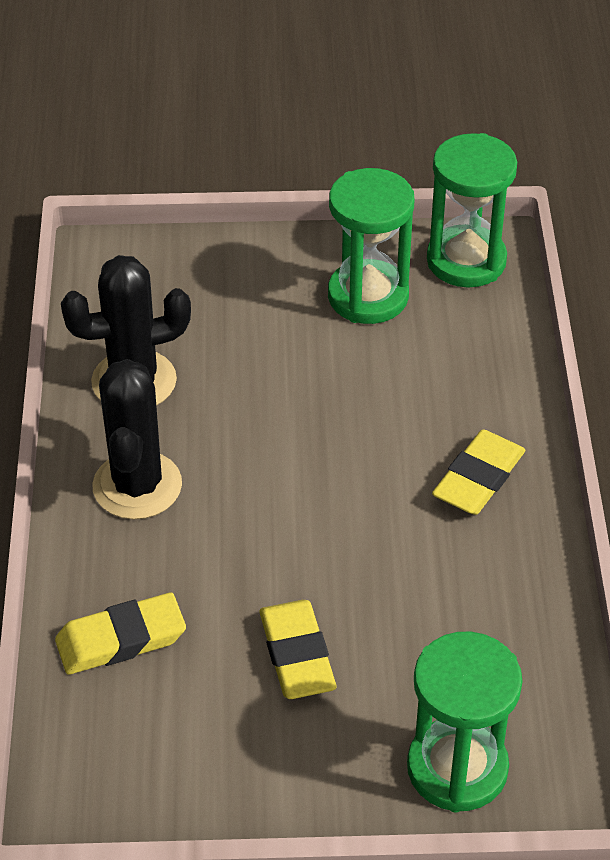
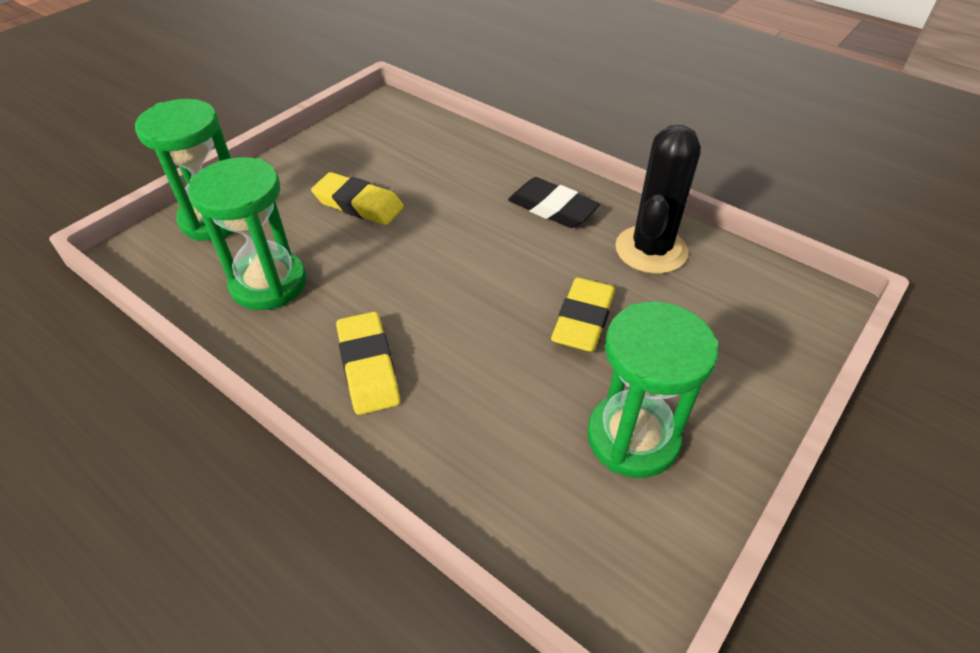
camera: 130 degrees right, 0 degrees up
(121, 639) = (450, 155): yellow eraser -> yellow eraser (583, 319)
(137, 486) = (552, 208): black cactus -> black eraser
(466, 261) = (620, 561): green hourglass -> green hourglass (269, 284)

